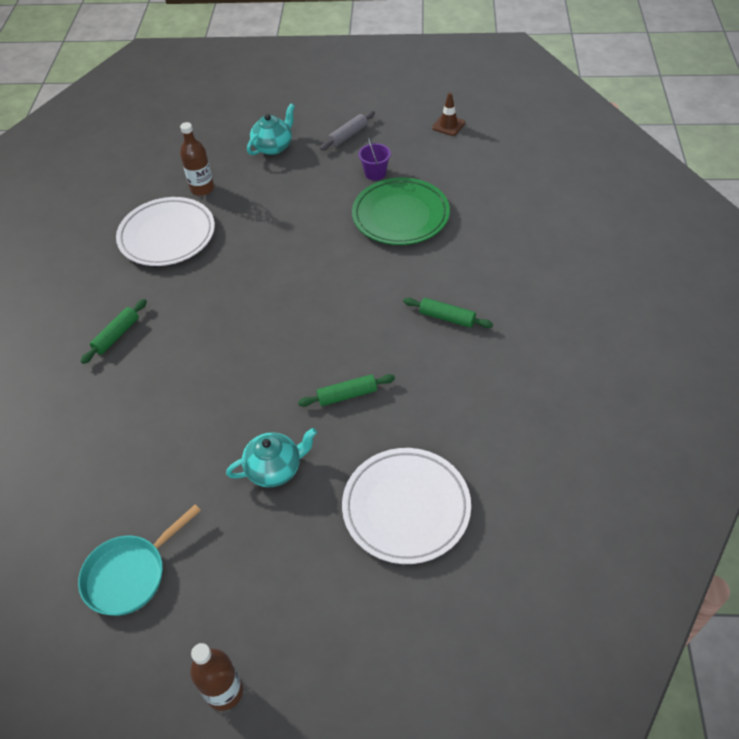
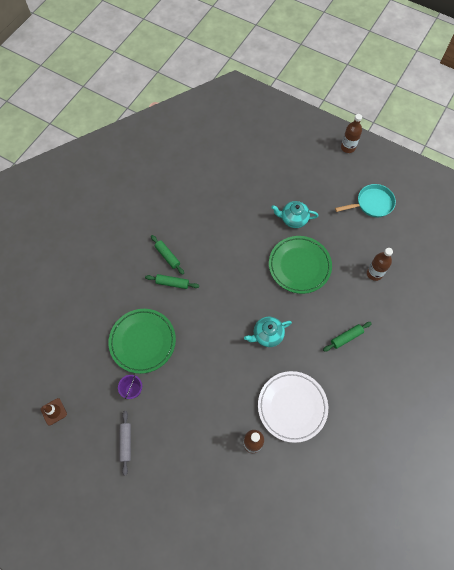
camera: 155 degrees left, 15 degrees up
(93, 444) = (374, 273): none -> brown bottle
(229, 397) = (299, 266): none -> green plate
(273, 147) = (183, 462): turquoise teapot -> turquoise teapot (267, 335)
(347, 395) = (242, 238): green rolling pin -> green rolling pin (172, 283)
(348, 136) = (126, 442): grey rolling pin -> grey rolling pin turned 75 degrees counterclockwise
(406, 508) = (247, 176): white plate -> none

